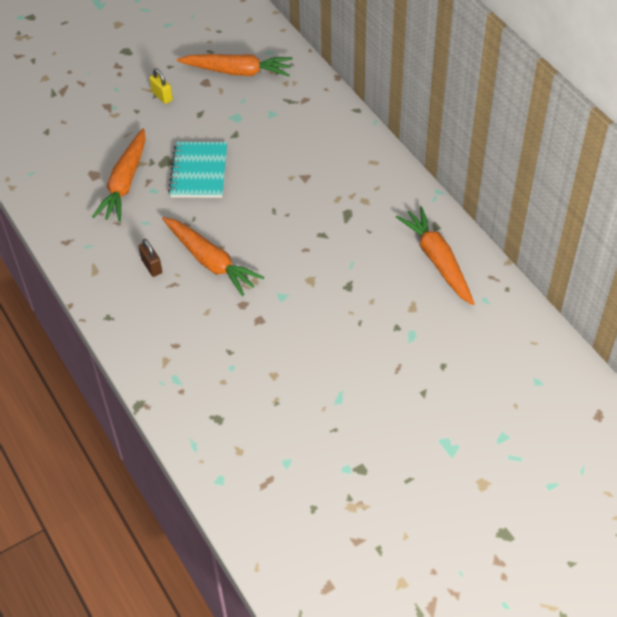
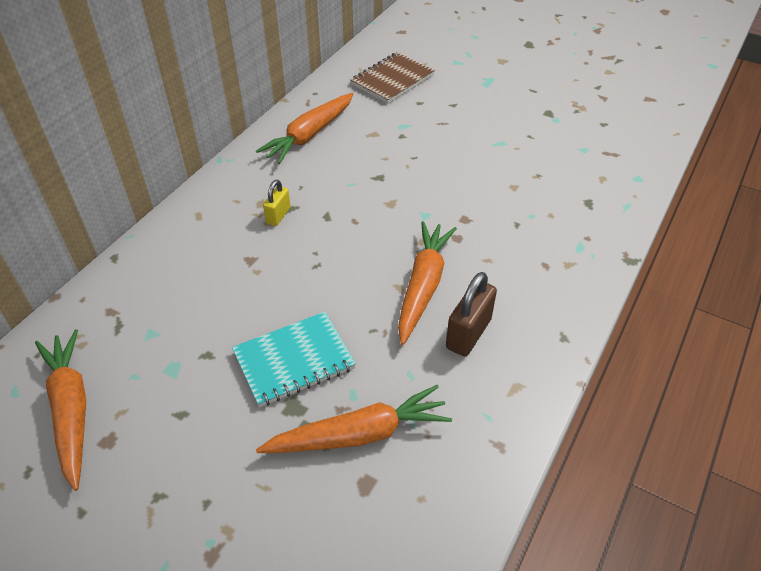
camera: 120 degrees left, 5 degrees down
(151, 266) = (468, 333): brown padlock -> brown padlock, size x1.63
(162, 96) = (159, 484): yellow padlock -> yellow padlock (278, 215)
(496, 361) = (392, 80): none -> brown notebook

